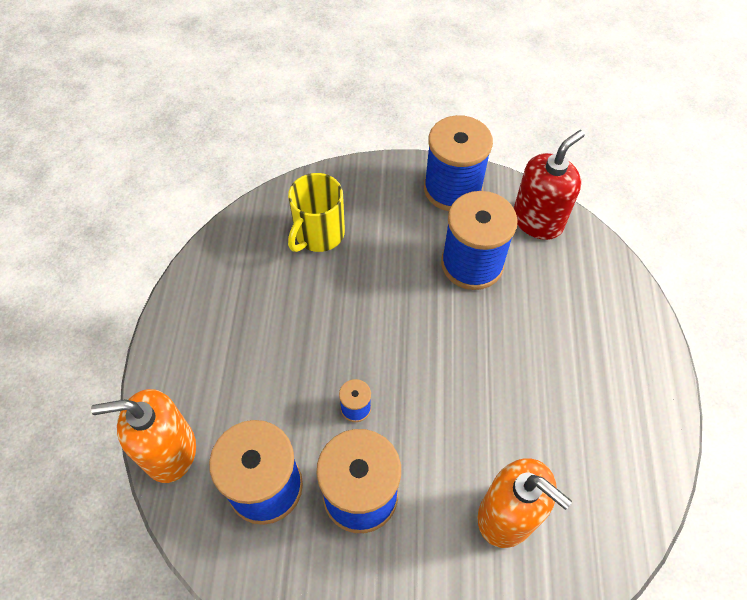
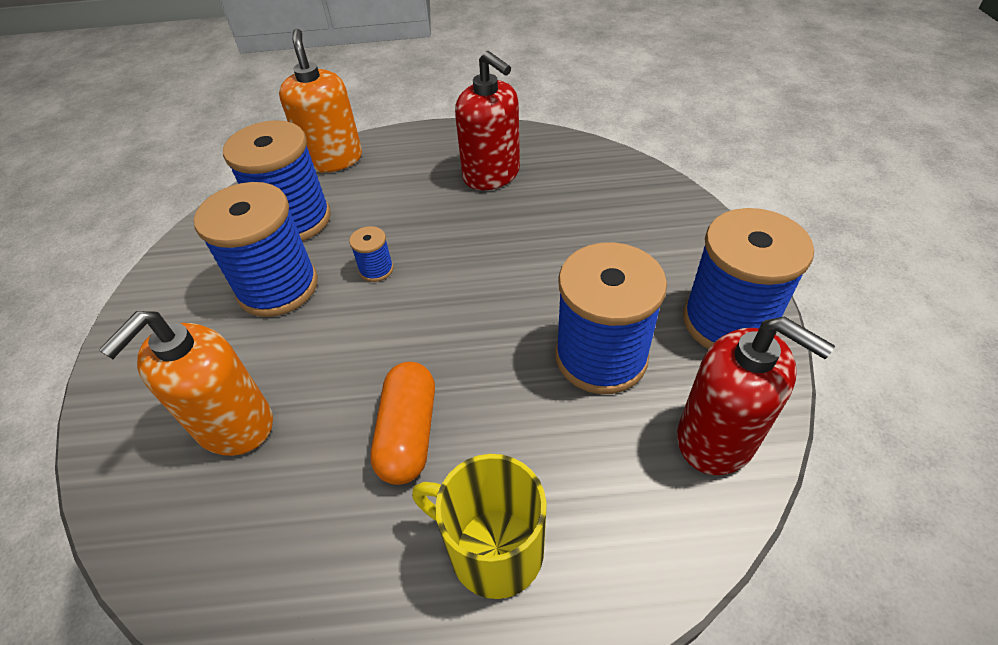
camera: 85 degrees right, 10 degrees down
(250, 303) = (491, 175): none -> red soap dispenser
(318, 234) = (596, 206): yellow mug -> yellow mug (493, 548)
(523, 388) = (408, 433): none -> orange capsule

